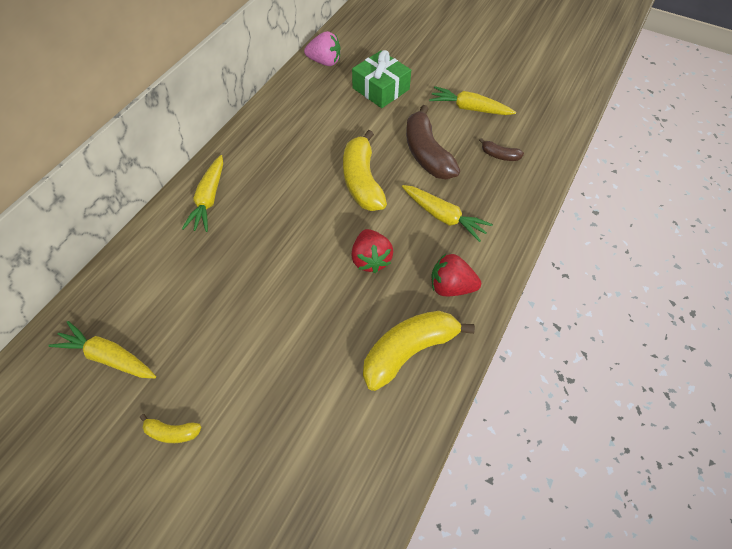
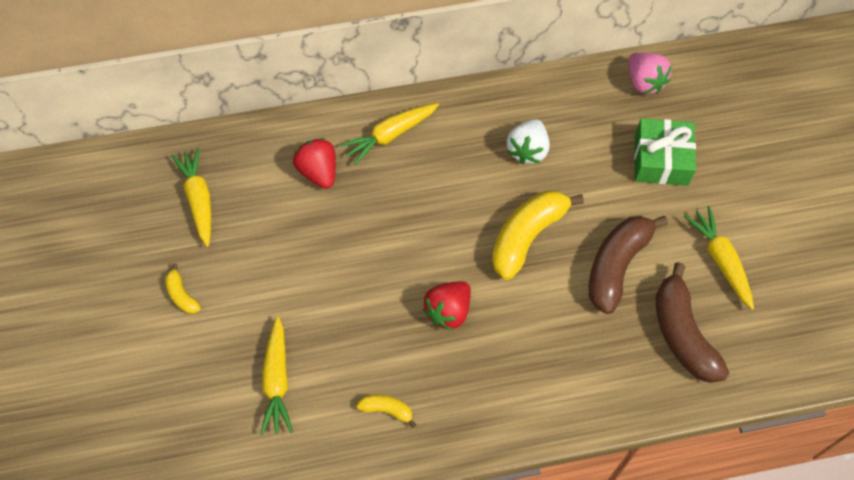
camera: 50 degrees right, 5 degrees up
(305, 140) = (527, 150): none -> white strawberry
(408, 351) = (386, 410): yellow banana -> yellow banana, size x0.47
(443, 216) = (553, 336): yellow carrot -> yellow carrot (277, 380)
(451, 286) = (480, 398): red strawberry -> red strawberry (318, 172)
(499, 155) = (682, 334): brown banana -> brown banana, size x2.12

